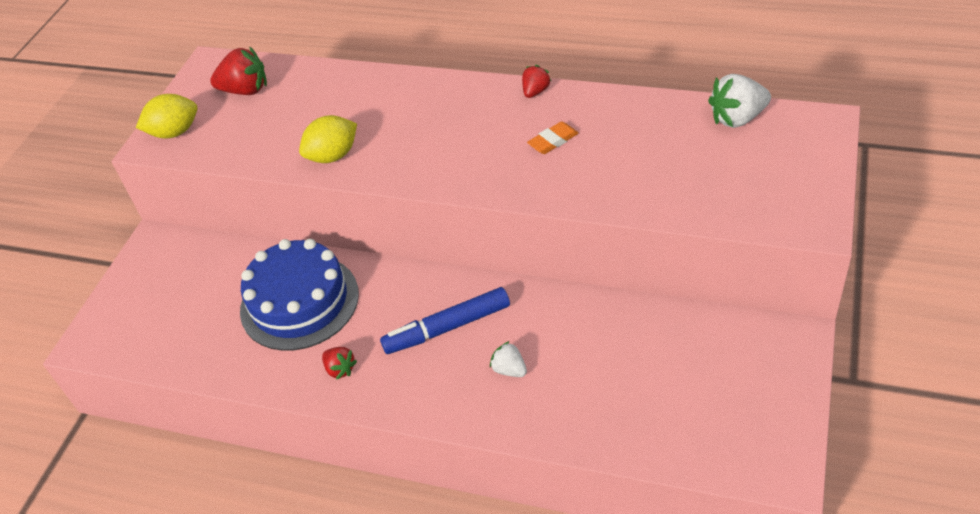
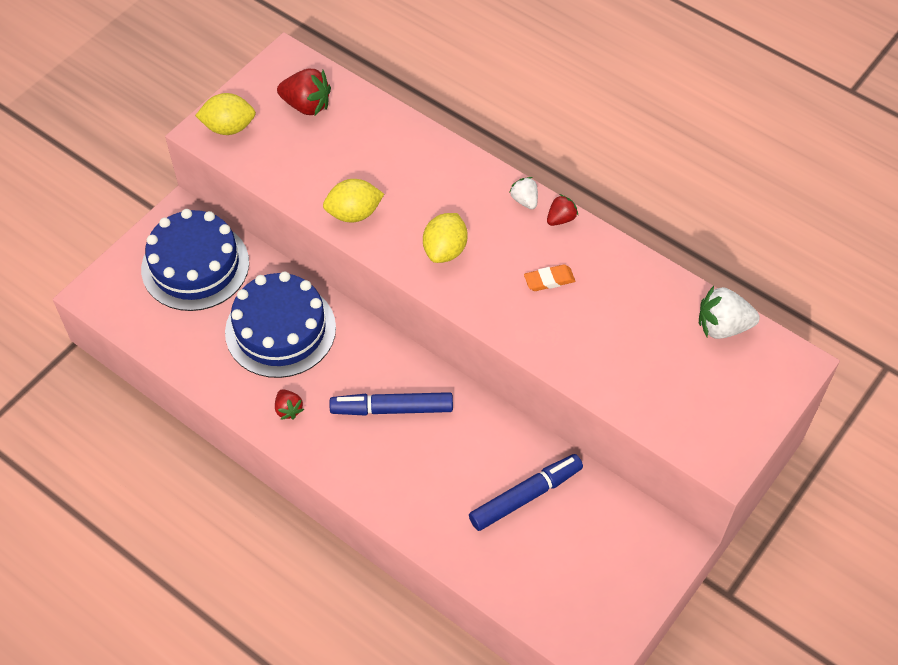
camera: 15 degrees right, 10 degrees up
(187, 279) = (195, 266): none -> blue cake
(439, 153) = (445, 250): none -> yellow lemon
(509, 370) = (425, 470): white strawberry -> white strawberry (524, 200)
(624, 353) = (525, 496): none -> blue marker

